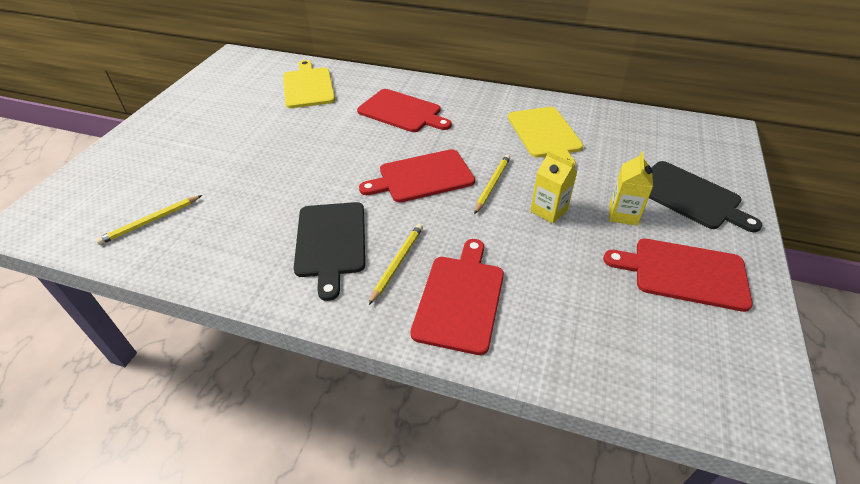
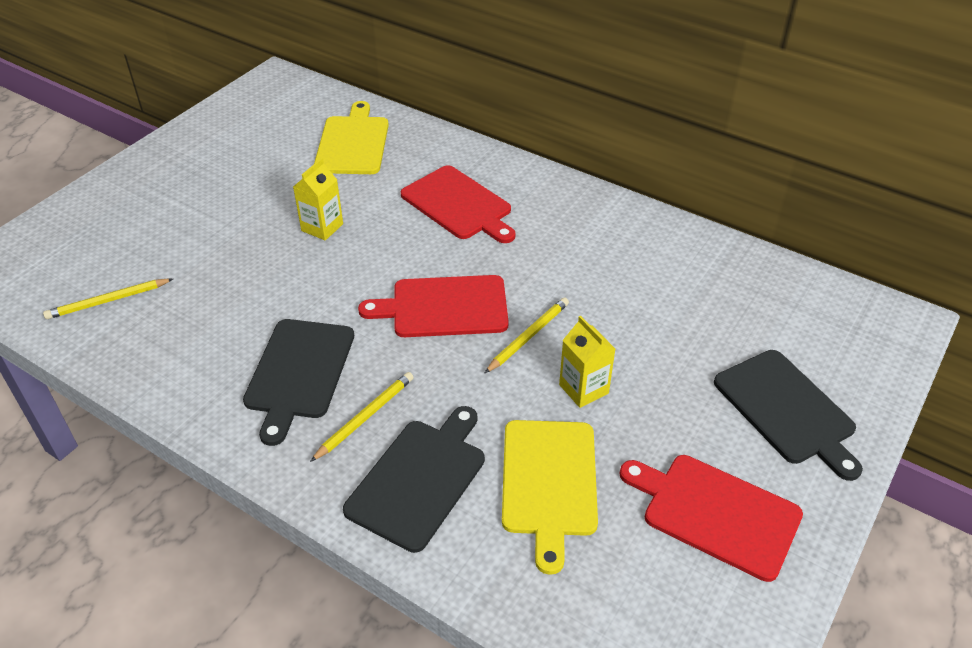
camera: 15 degrees right, 0 degrees up
(460, 299) = (419, 479): red cutting board -> black cutting board
(545, 134) = (635, 276): yellow cutting board -> yellow cutting board (549, 482)
(623, 214) = (679, 415): yellow carton -> yellow carton (322, 227)

